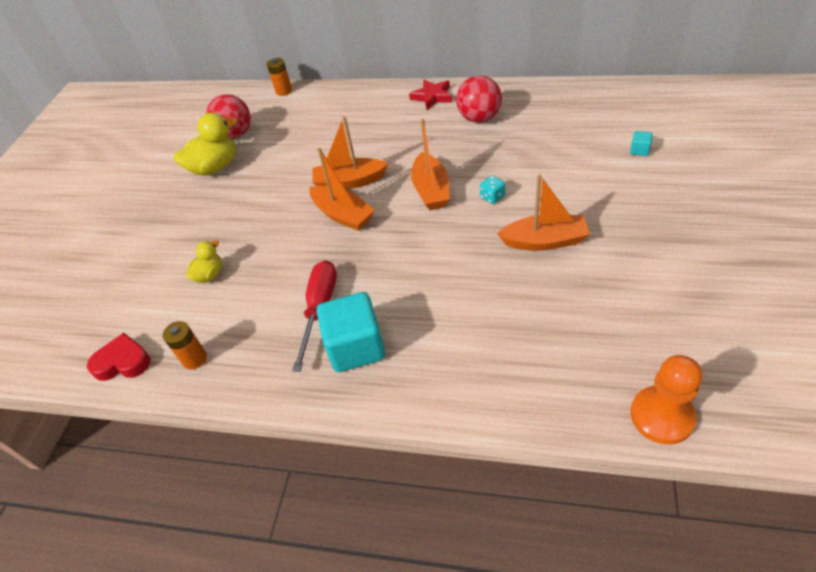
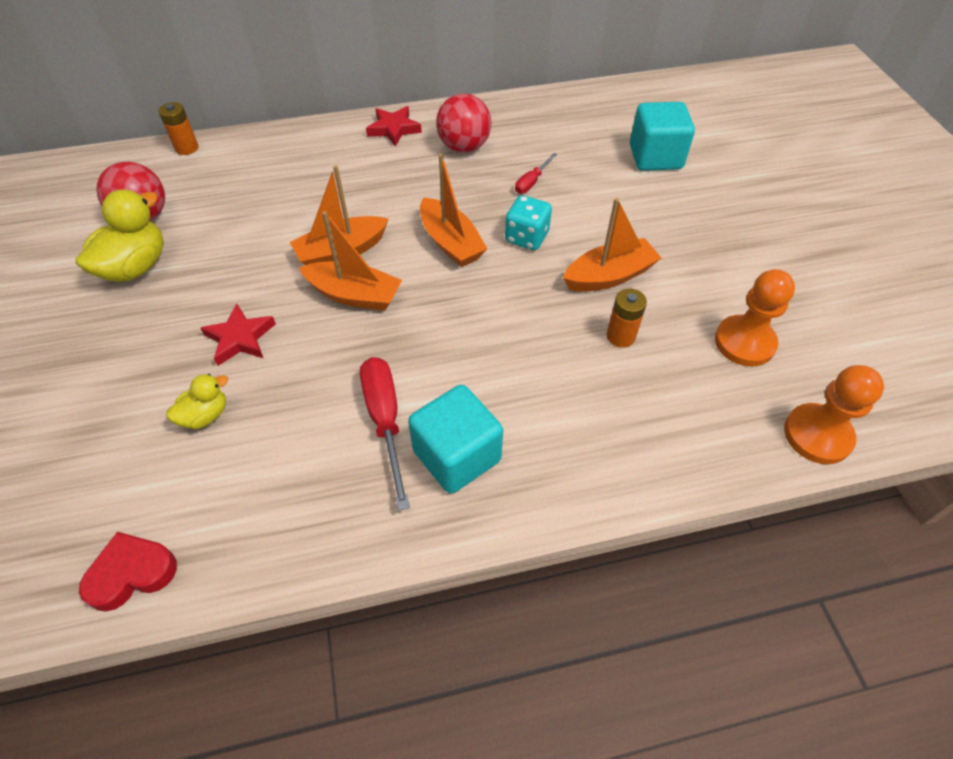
camera: 30 degrees left, 5 degrees up
(194, 359) = (243, 535): orange battery -> orange battery (620, 336)
(209, 275) = (205, 415): yellow duck -> yellow duck turned 45 degrees clockwise
(255, 229) = (240, 338): none -> red star
(492, 197) = (526, 237): turquoise dice -> turquoise dice, size x1.59
(519, 154) = (531, 182): none -> red screwdriver
(636, 322) = (744, 342): none -> orange pawn
(639, 150) = (655, 157): turquoise cube -> turquoise cube, size x2.44

